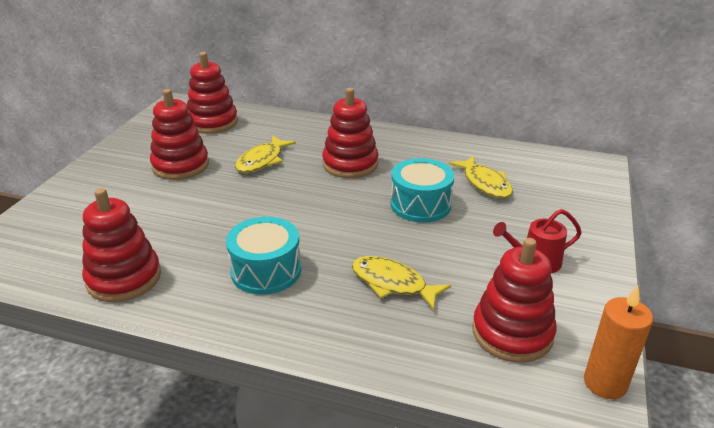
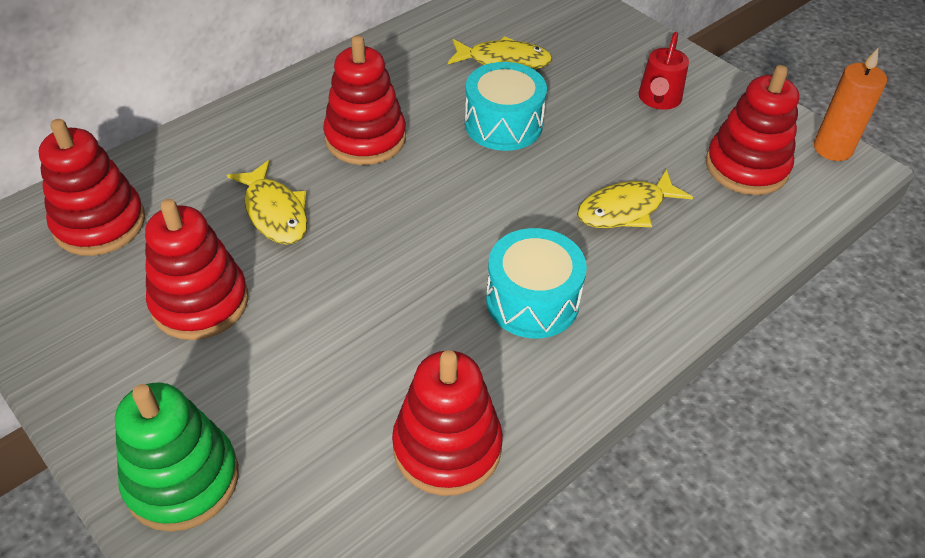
camera: 60 degrees left, 15 degrees up
(64, 205) = (182, 479): none -> green stacking toy

